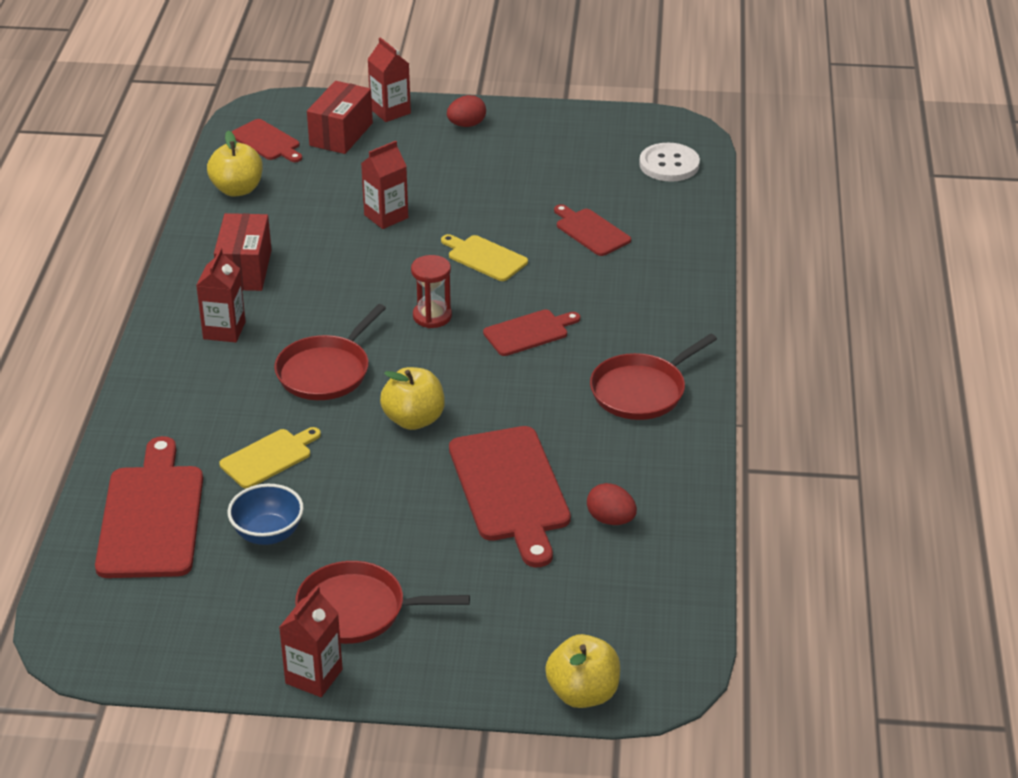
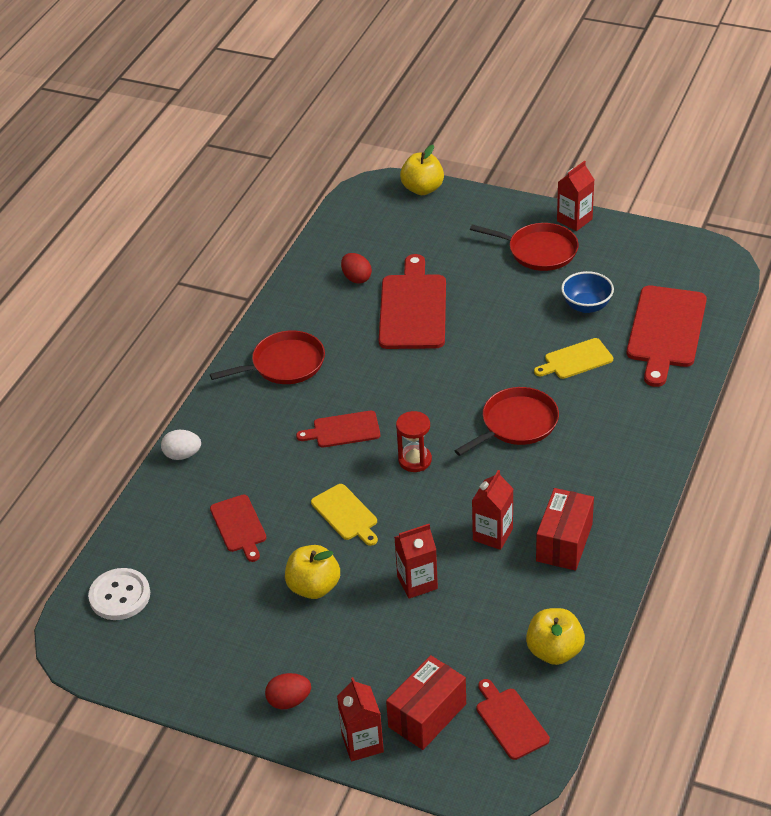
camera: 160 degrees left, 5 degrees up
(224, 330) = (592, 479): red carton -> red carton (492, 534)
(414, 420) = (461, 371): yellow apple -> yellow apple (314, 587)
(696, 280) = (182, 455): none -> white egg

